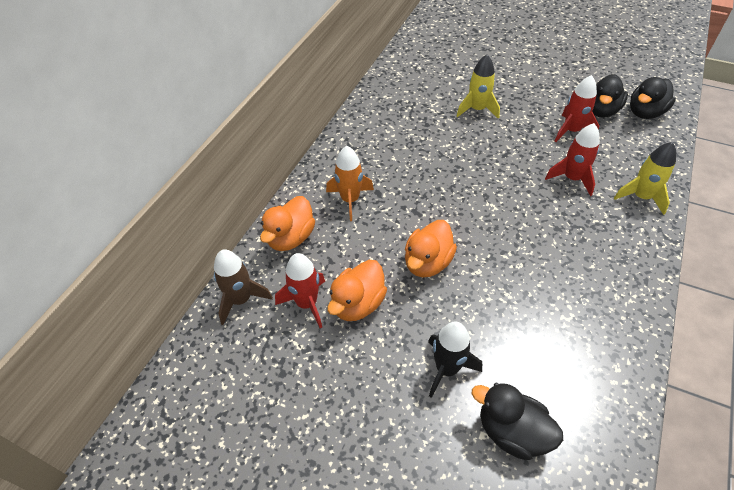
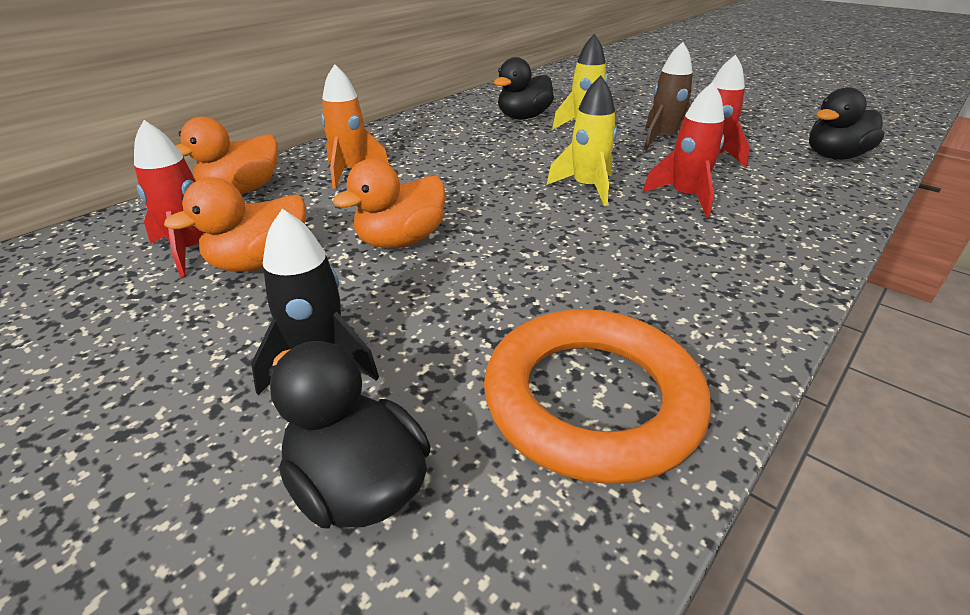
camera: 15 degrees right, 15 degrees down
(241, 300) = (114, 231): brown rocket -> brown rocket (663, 139)
(587, 354) = (592, 400): none -> orange ring
(600, 110) = (764, 147): black duck -> black duck (523, 117)
(641, 197) = (794, 230): yellow rocket -> yellow rocket (587, 188)

